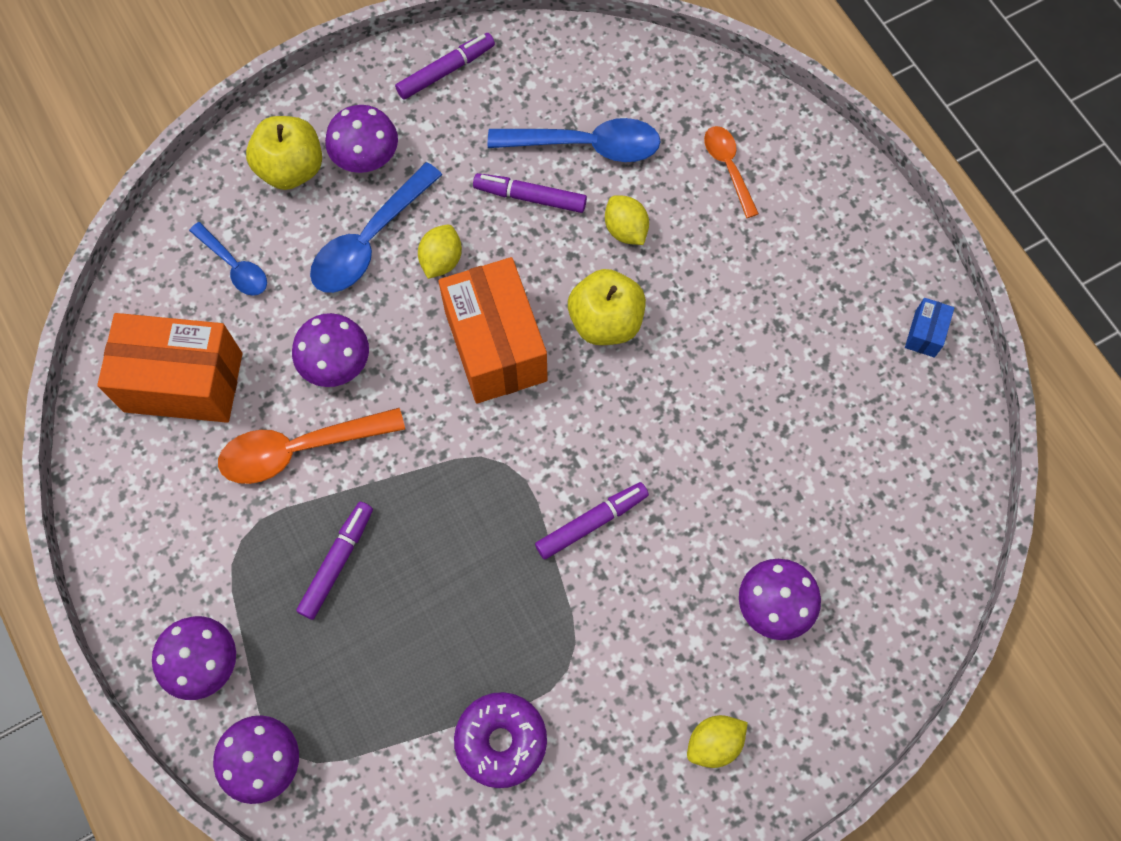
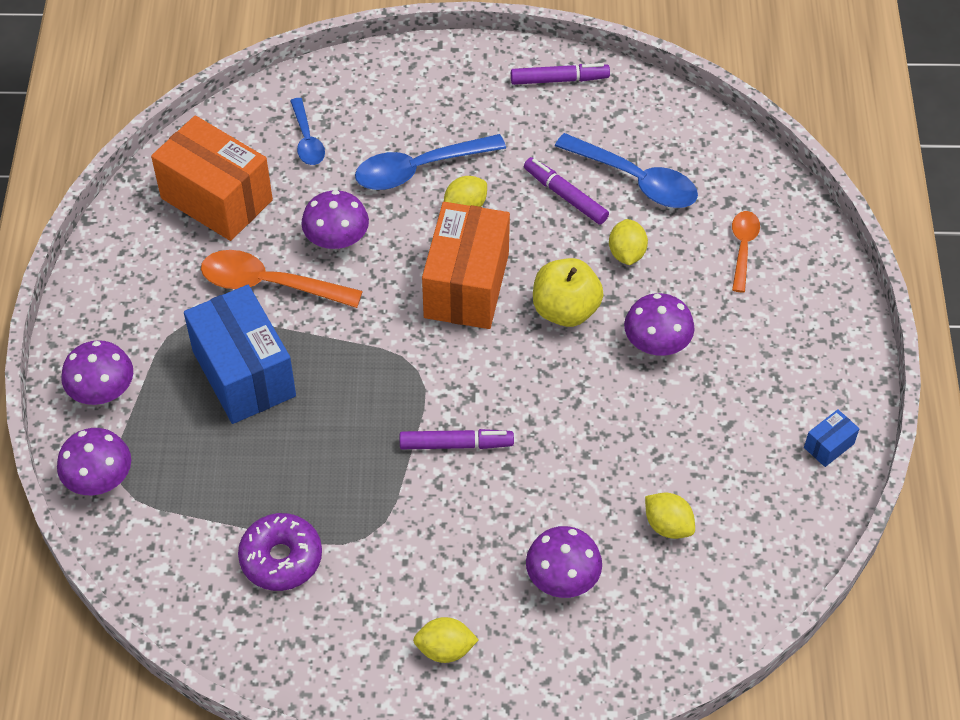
camera: 30 degrees right, 15 degrees down
(291, 168) = (394, 94): yellow apple -> none
(337, 562) = (244, 373): purple marker -> blue box
(366, 156) = (456, 110): purple mushroom -> purple mushroom (656, 343)
(835, 496) = (668, 525): none -> yellow lemon

